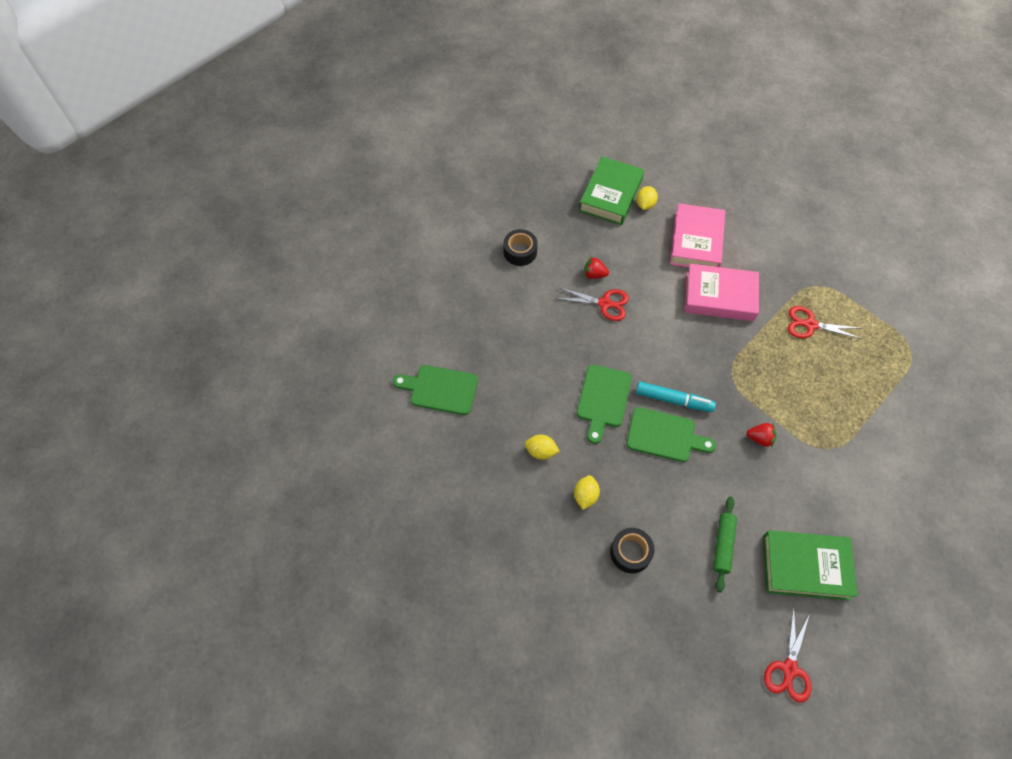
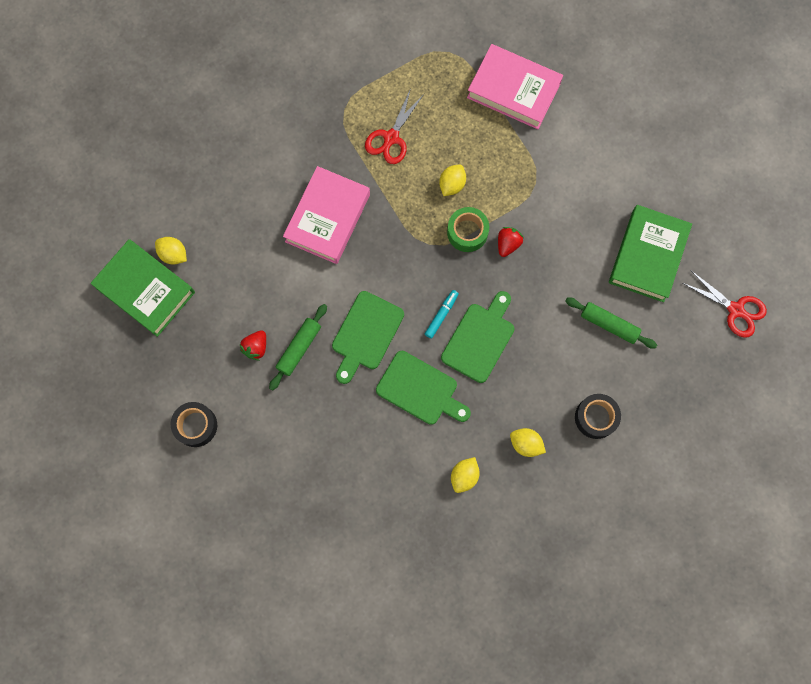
camera: 75 degrees left, 15 degrees up
(440, 389) = (359, 570): green cutting board -> green cutting board (366, 334)
(604, 303) = (299, 348): red scissors -> green rolling pin
(673, 400) = (441, 315): turquoise marker -> turquoise marker, size x0.62
(696, 241) = (246, 215): pink book -> pink book (513, 90)
(755, 403) = (467, 232): none -> green tape
(792, 381) = (452, 184): none -> yellow lemon

